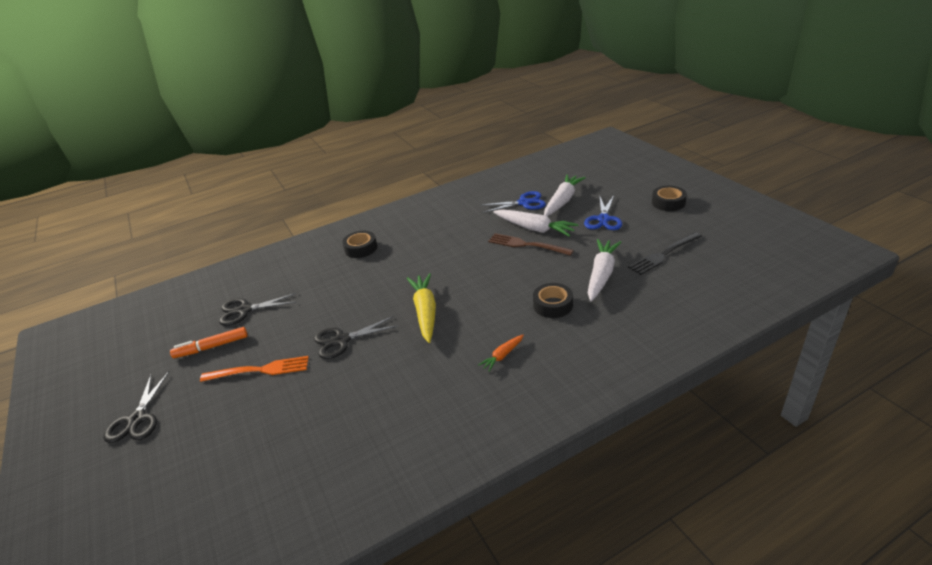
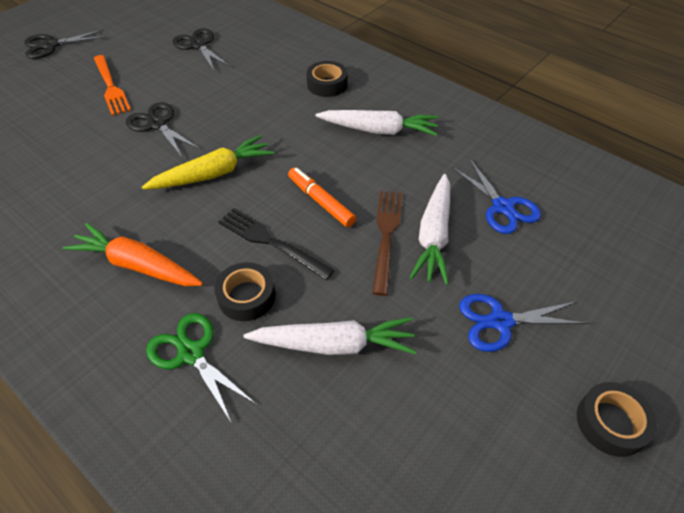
camera: 65 degrees right, 15 degrees up
(211, 347) = (142, 47): orange marker -> orange marker (321, 201)
(502, 356) = (137, 265): orange carrot -> orange carrot, size x1.95
(562, 201) = (533, 254): white carrot -> white carrot (379, 130)
(590, 332) = (191, 353): none -> green scissors
(664, 254) = (420, 433): black fork -> black fork (271, 242)

